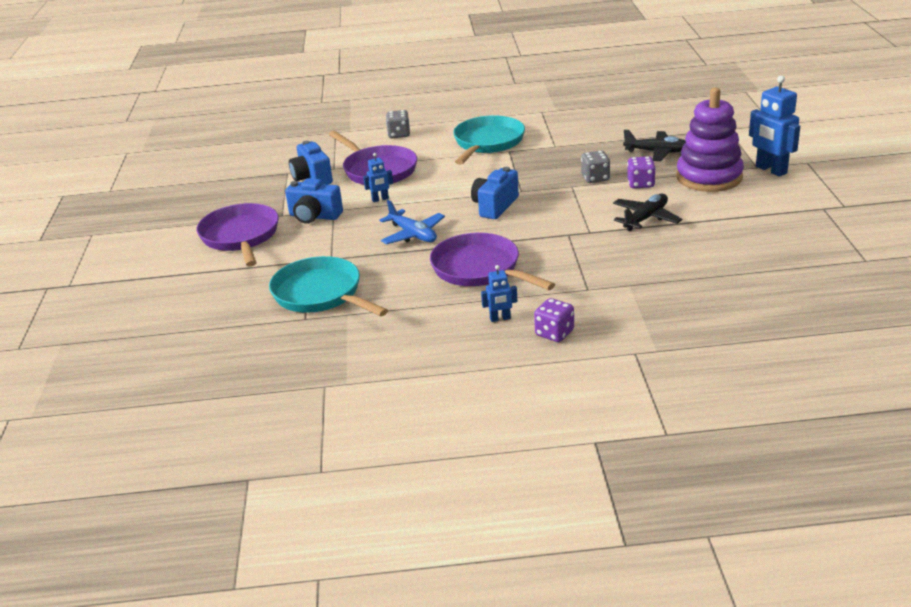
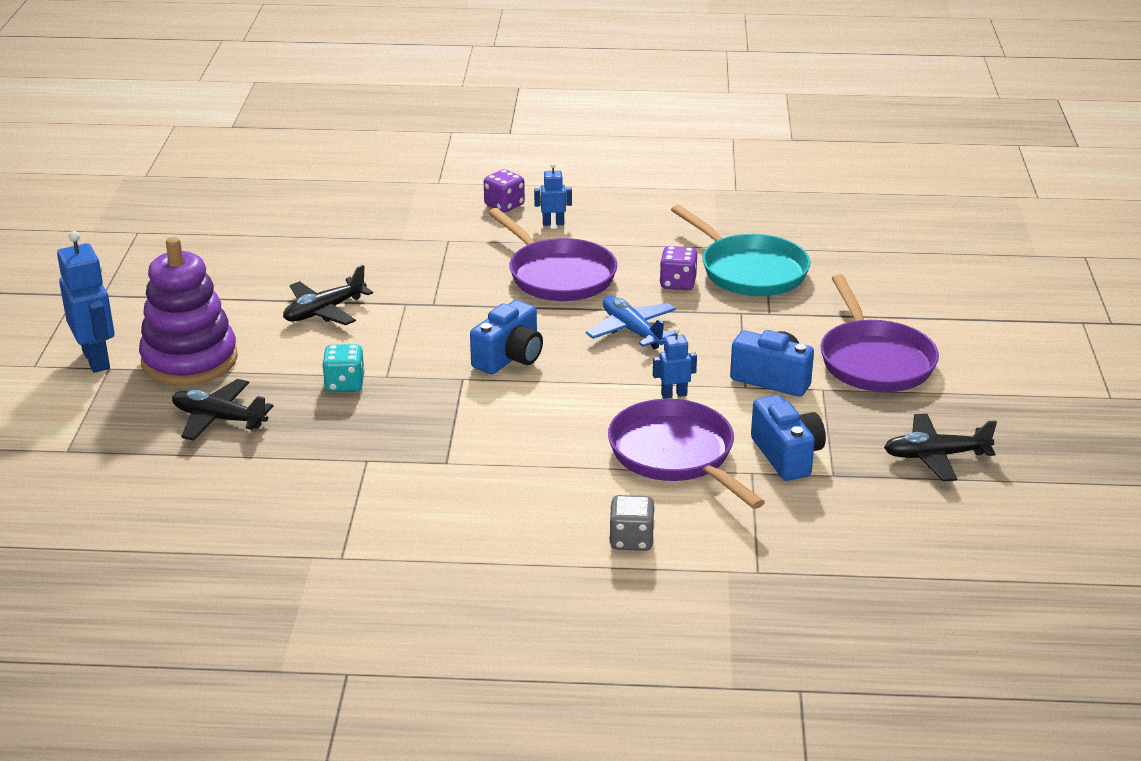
camera: 175 degrees left, 0 degrees up
(224, 188) = (935, 456): none -> black plane
(487, 143) = (475, 488): turquoise pan -> none
(595, 178) = (344, 384): grey dice -> turquoise dice
(640, 184) = (289, 364): purple dice -> purple dice (678, 283)

